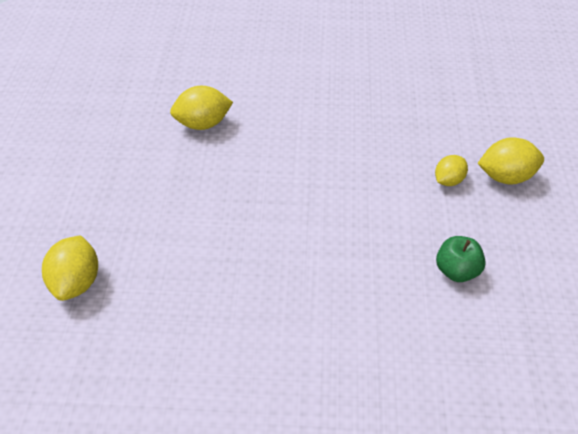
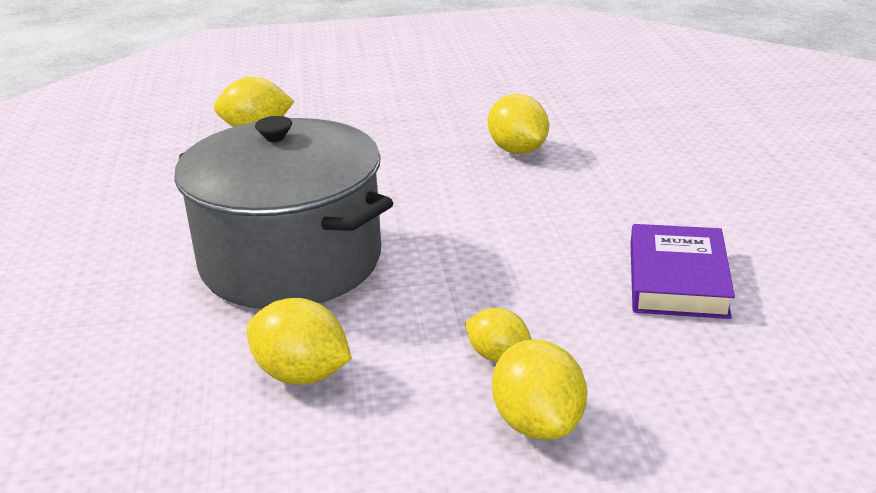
camera: 80 degrees right, 20 degrees down
(323, 268) = (291, 261): none -> grey pot
(388, 95) = (677, 279): none -> purple book
(456, 270) = (302, 374): green apple -> yellow lemon

